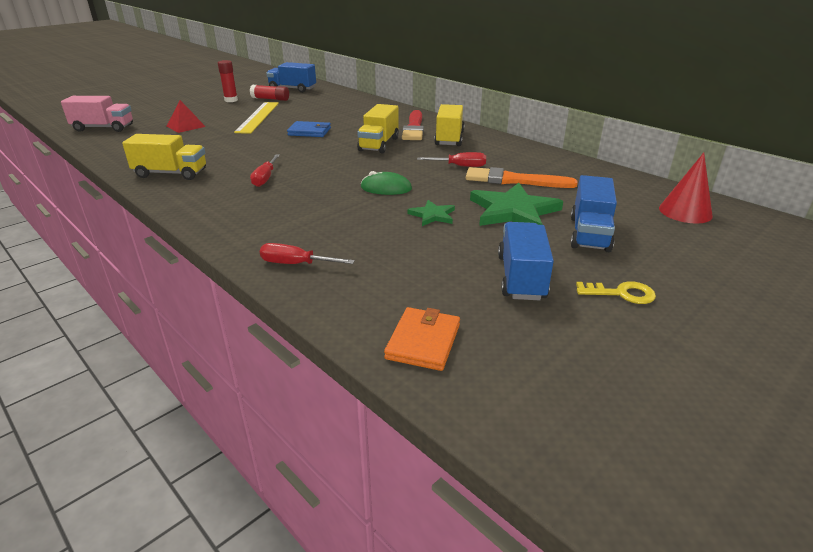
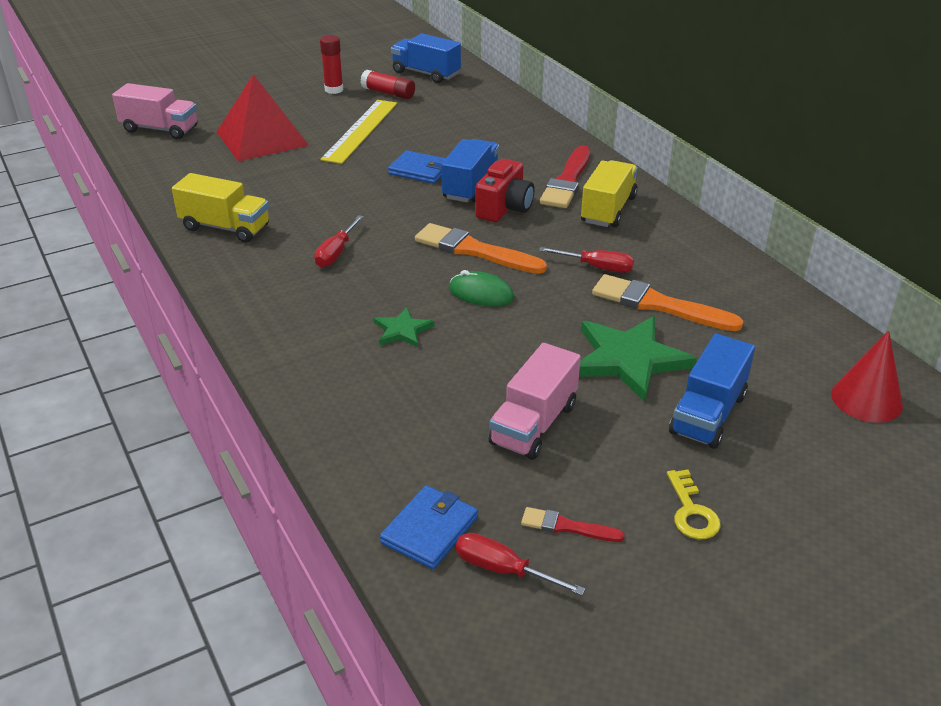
camera: 15 degrees right, 5 degrees up
(186, 126) = (262, 138): red pyramid -> red pyramid, size x1.87
(296, 264) = (331, 399): red screwdriver -> red screwdriver (503, 570)
(369, 166) = (474, 250): none -> orange brush
(379, 144) = (504, 208): yellow truck -> red camera
(423, 341) = (430, 530): orange wallet -> blue wallet
(432, 215) = (520, 350): green star -> green star (402, 330)
(468, 257) = (534, 424): none -> pink truck
(521, 277) = (582, 465): blue truck -> blue truck (471, 186)
(534, 319) = (566, 526): none -> red brush
(621, 293) = (692, 512): yellow key -> yellow key turned 60 degrees clockwise

